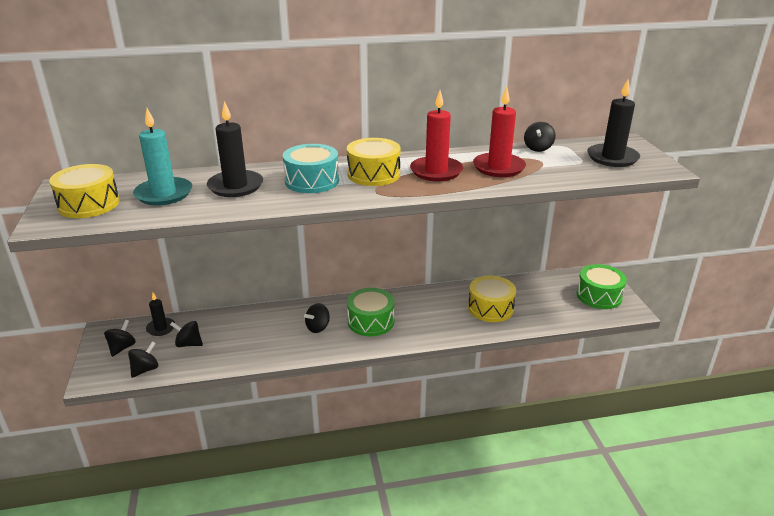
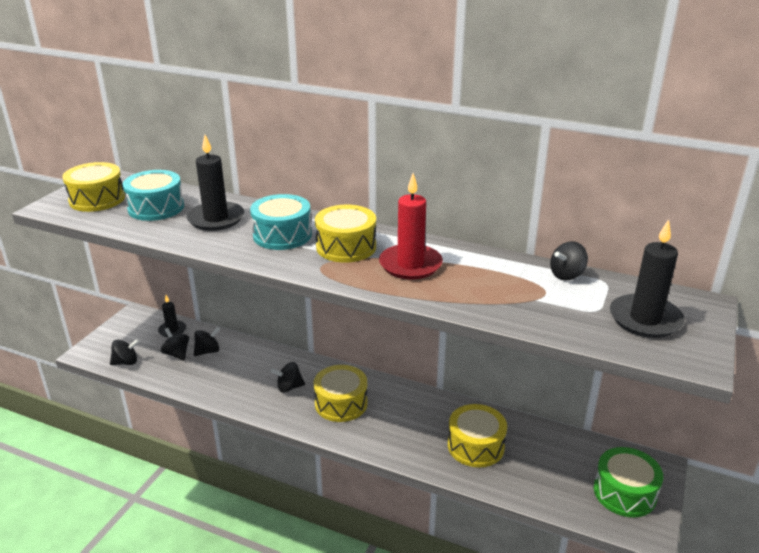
camera: 35 degrees right, 0 degrees up
(122, 348) = (130, 335): black spinning top -> black spinning top (208, 351)
(164, 194) = (156, 208): turquoise candle -> turquoise drum
(371, 321) = (341, 403): green drum -> yellow drum
(498, 167) = (483, 283): red candle -> none

